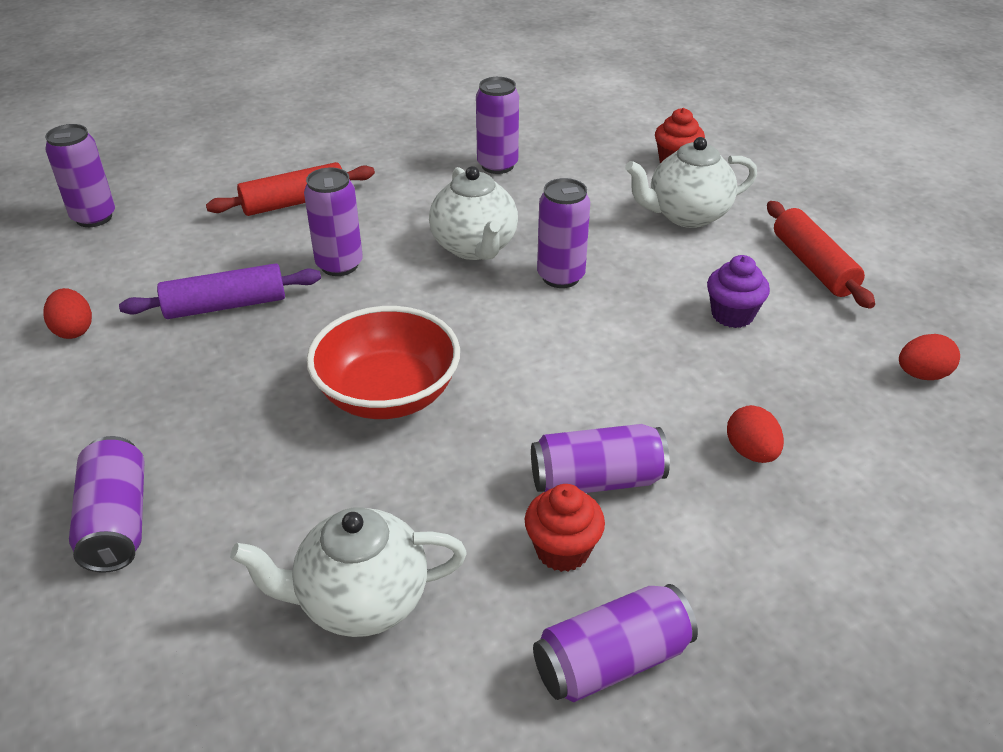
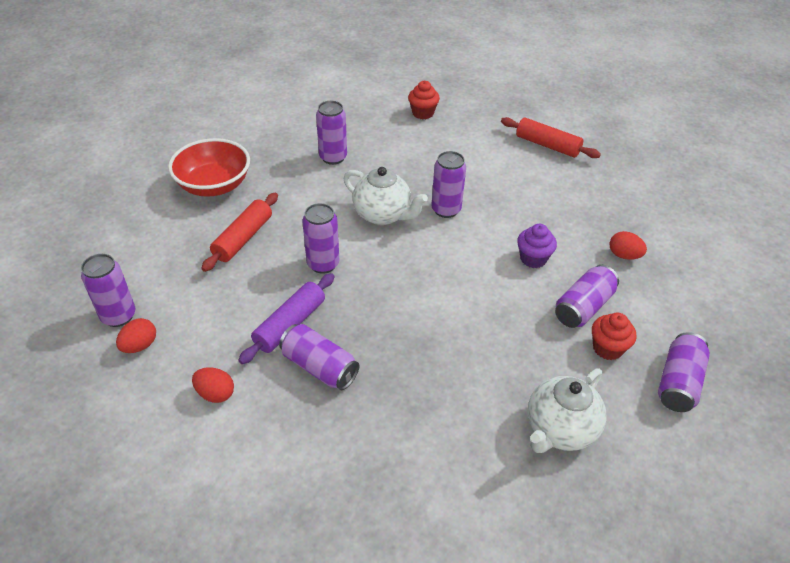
camera: 40 degrees left, 5 degrees up
(116, 522) = (399, 477): purple can -> purple can (319, 367)
(388, 394) = (443, 322): red bowl -> red bowl (214, 185)
(686, 215) = (463, 144): white teapot -> none
(732, 315) = (543, 190): purple cupcake -> purple cupcake (533, 259)
(922, 375) = (643, 180): red egg -> red egg (140, 346)

